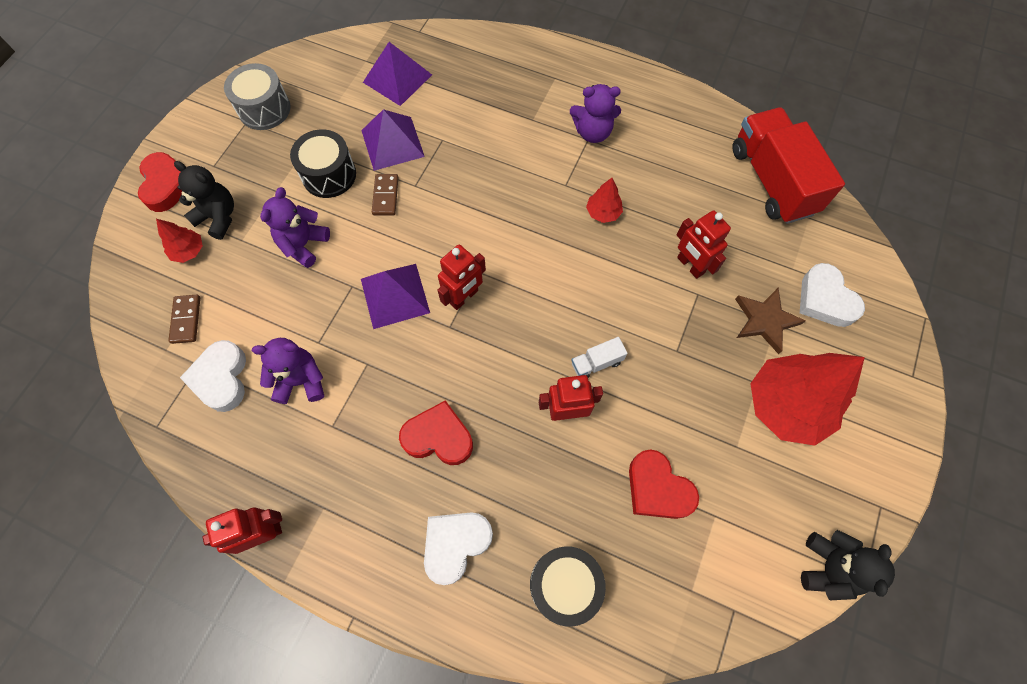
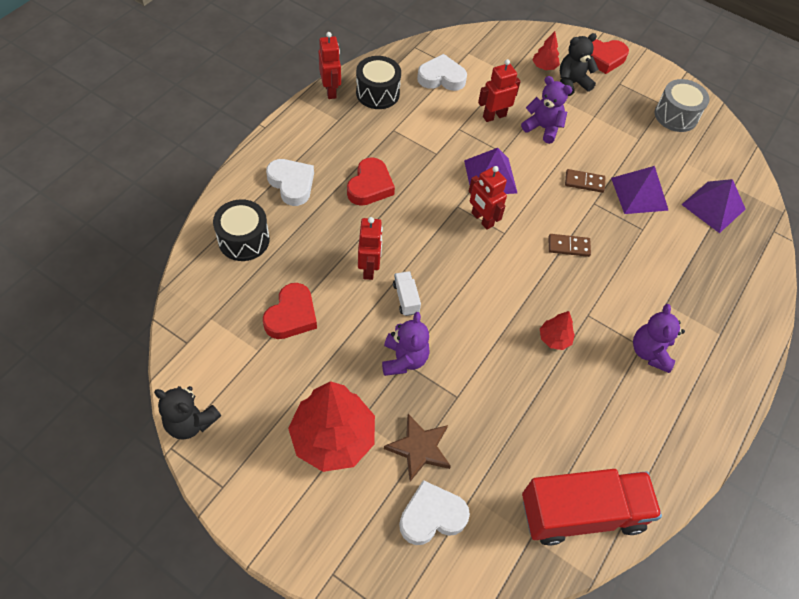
camera: 95 degrees right, 10 degrees down
(186, 320) = (489, 63): brown domino -> brown domino (568, 246)
(218, 217) = (572, 83): black teddy bear -> black teddy bear turned 150 degrees counterclockwise
(301, 381) = (430, 117): purple teddy bear -> purple teddy bear (404, 359)
(329, 175) = (607, 149): black drum -> black drum (377, 93)
(657, 488) = (291, 315): red heart -> red heart turned 150 degrees clockwise
(690, 265) = (488, 398): red robot -> red robot (494, 116)

